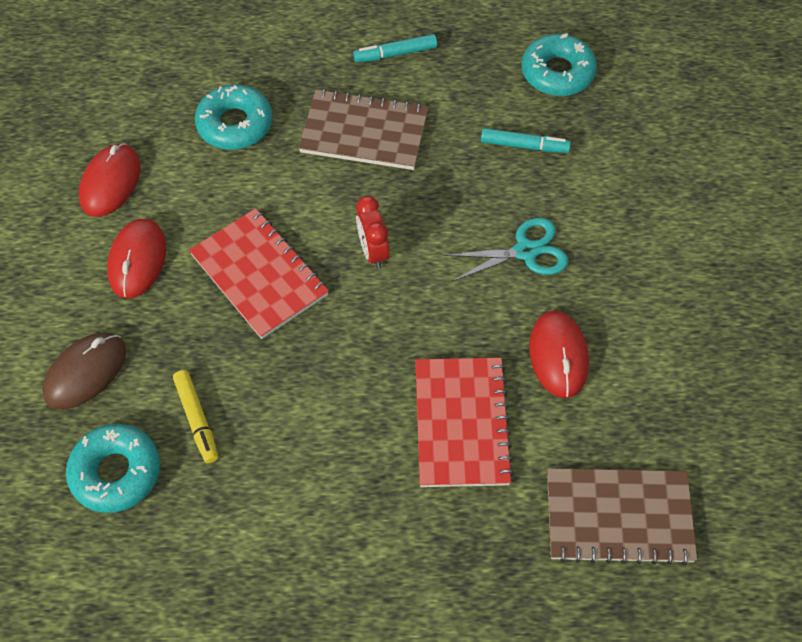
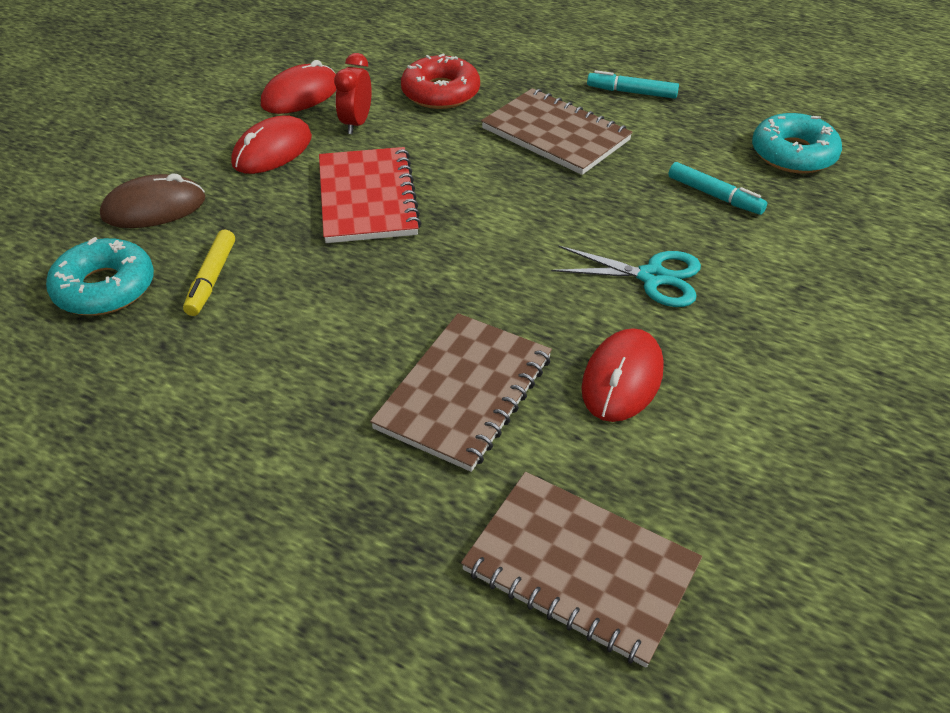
camera: 30 degrees right, 15 degrees down
(235, 124) = (440, 93): turquoise donut -> red donut
(373, 252) = (490, 220): red clock -> red clock (356, 124)
(462, 423) = (465, 393): red notebook -> brown notebook

